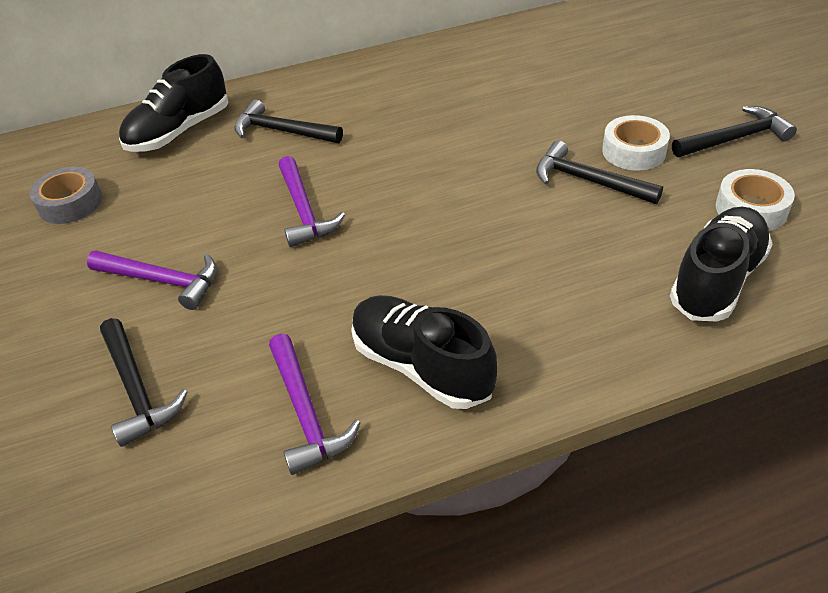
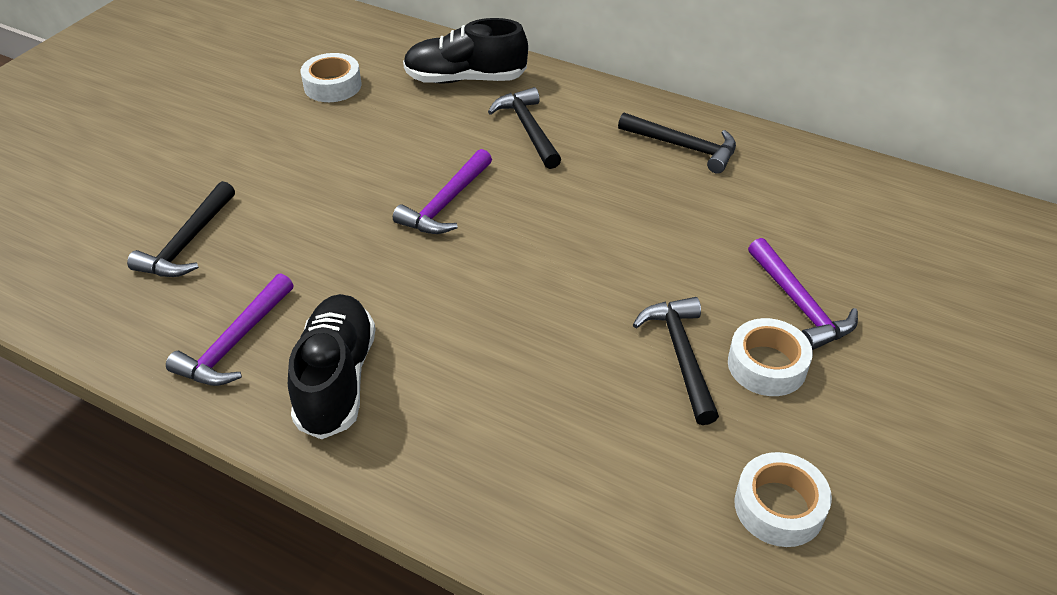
camera: 45 degrees right, 0 degrees up
(70, 203) = (332, 86): grey tape -> white tape
(162, 281) = (299, 183): purple hammer -> purple hammer (799, 304)
(716, 280) = (635, 530): black shoe -> none
(735, 138) = (888, 436): black hammer -> black hammer (683, 147)

